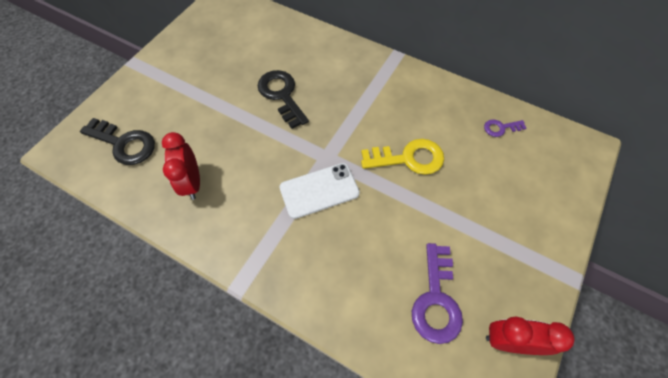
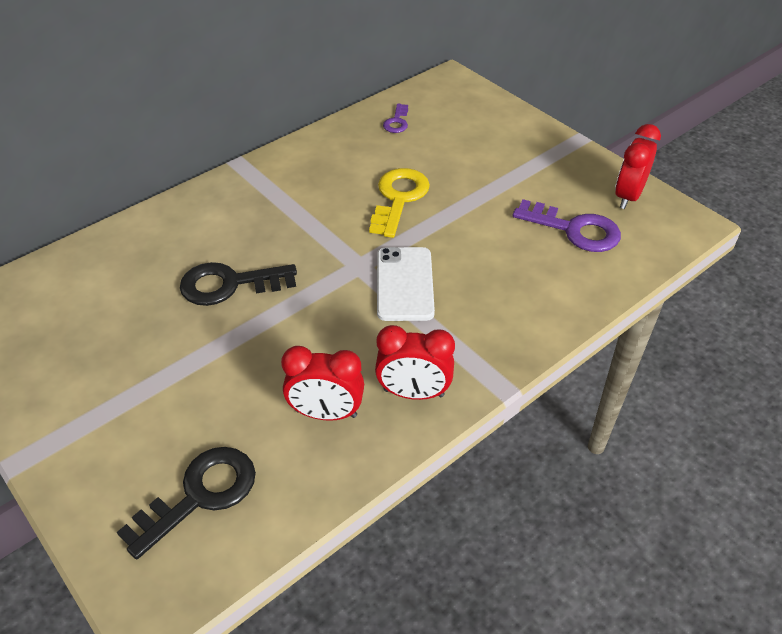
camera: 70 degrees left, 15 degrees down
(220, 227) = (413, 393): none -> red clock

